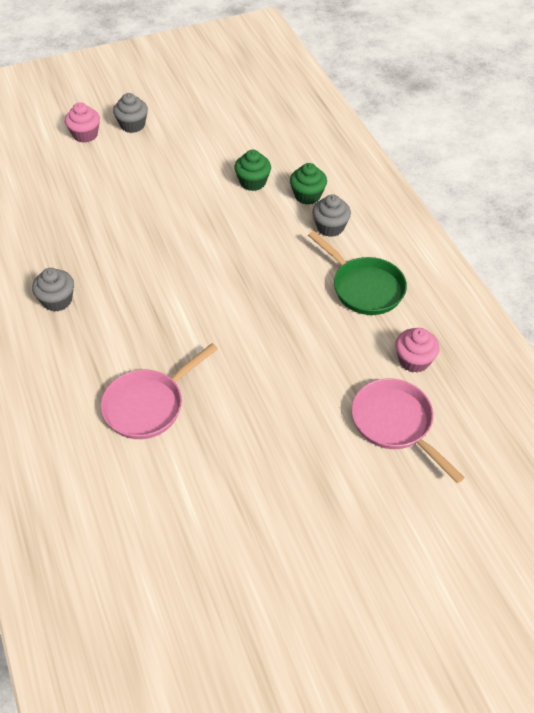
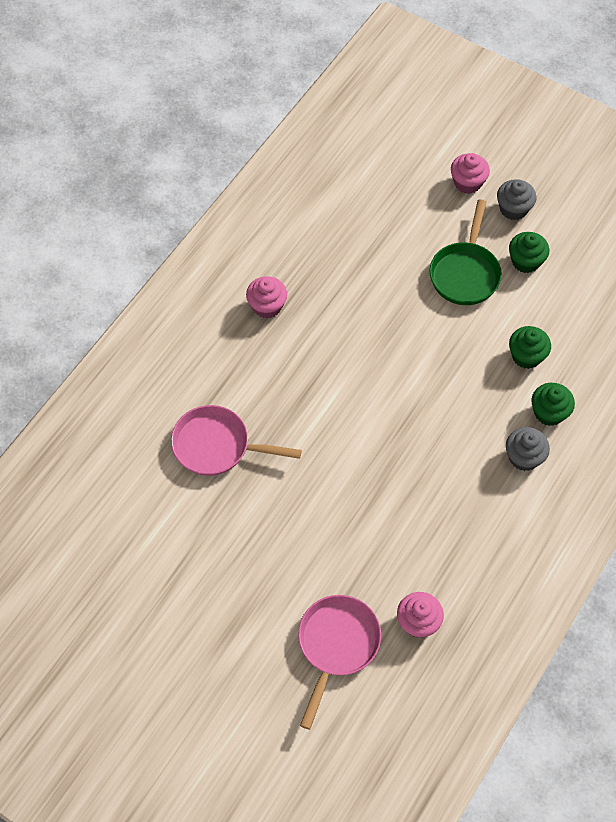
camera: 55 degrees right, 10 degrees up
(57, 300) = (267, 306): grey cupcake -> pink cupcake
(179, 142) = (525, 261): none -> green cupcake
(364, 288) = (471, 531): green pan -> green pan (465, 273)

